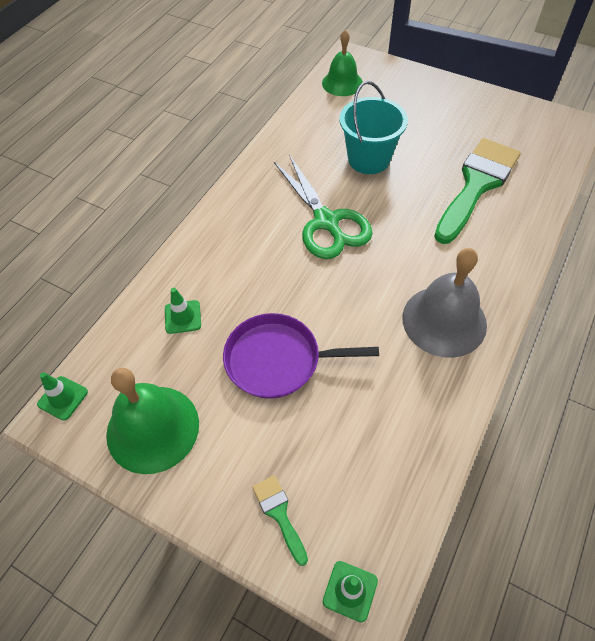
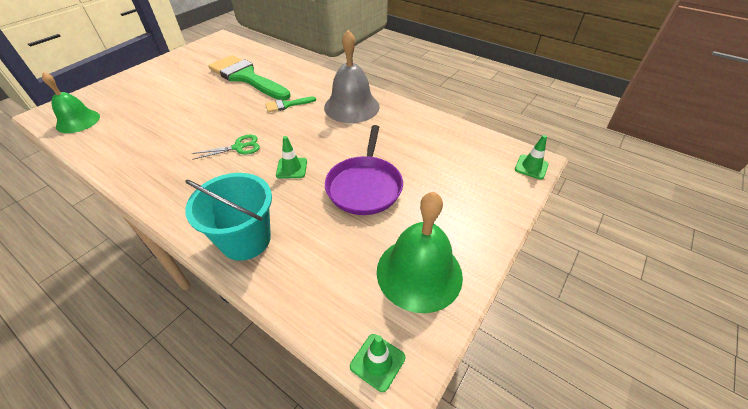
camera: 85 degrees left, 10 degrees down
(183, 317) = (303, 248): green traffic cone -> green traffic cone (291, 168)
(279, 514) = (488, 194): green brush -> green brush (287, 105)
(326, 222) = (238, 147): green scissors -> green scissors, size x0.52
(368, 159) = (186, 118): turquoise bucket -> turquoise bucket (245, 240)

